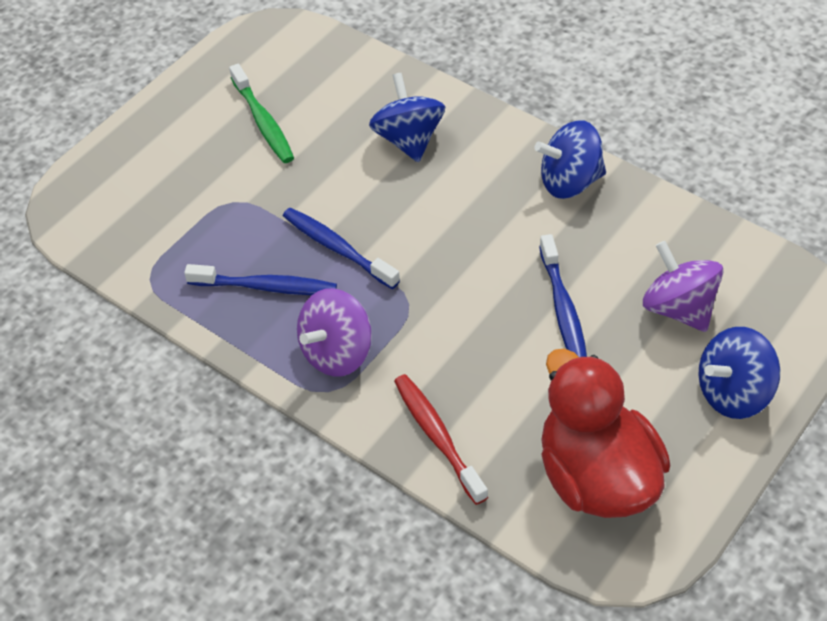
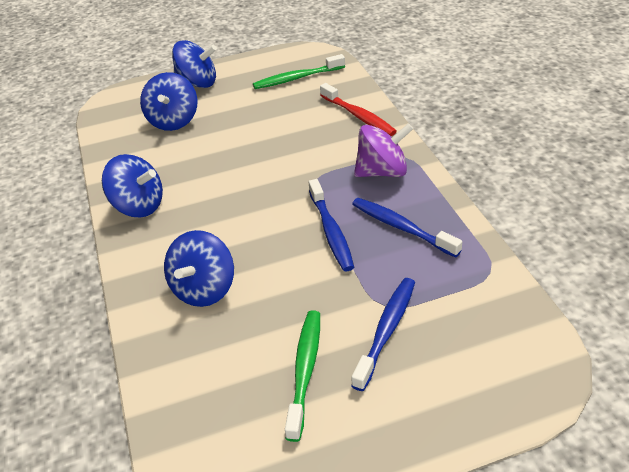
camera: 145 degrees left, 10 degrees down
(437, 436) = (358, 116): red toothbrush -> red toothbrush turned 45 degrees counterclockwise
(563, 309) = (231, 143): blue toothbrush -> blue toothbrush (386, 330)
(596, 476) = (297, 78): red duck -> green toothbrush
(678, 308) = (173, 121): purple spinning top -> blue spinning top

